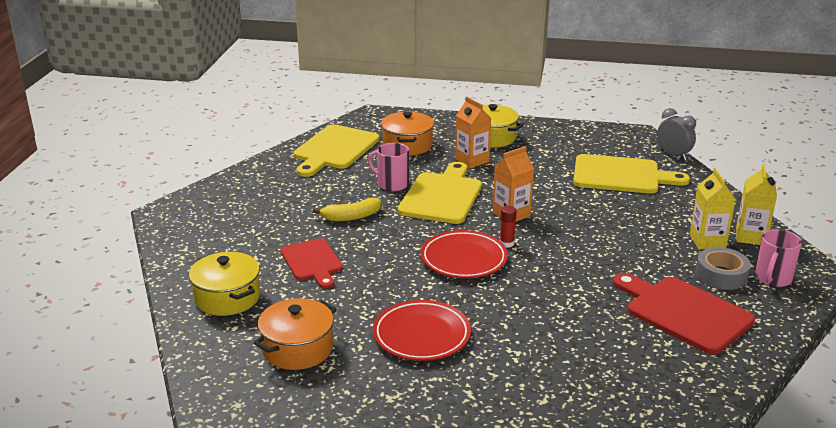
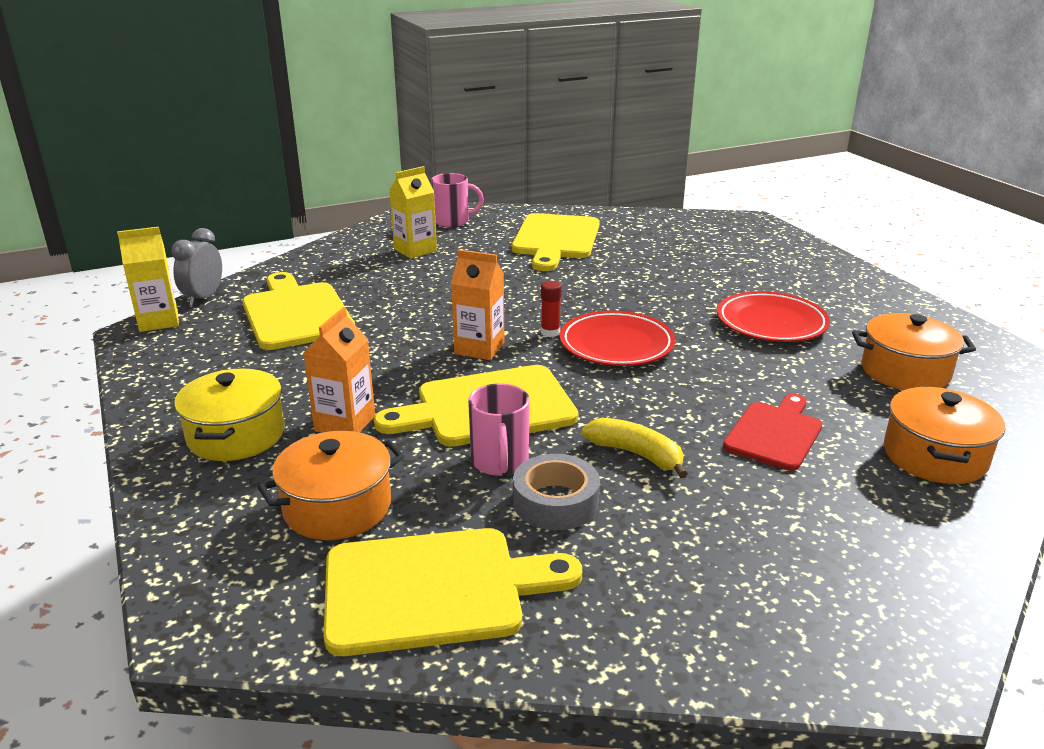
camera: 125 degrees left, 0 degrees up
(227, 298) = (934, 456): yellow pot -> orange pot
(684, 313) = (555, 239): red cutting board -> yellow cutting board
(721, 275) = (473, 237): grey tape -> grey tape (555, 502)
(750, 237) = (383, 237): yellow carton -> yellow carton (159, 321)

